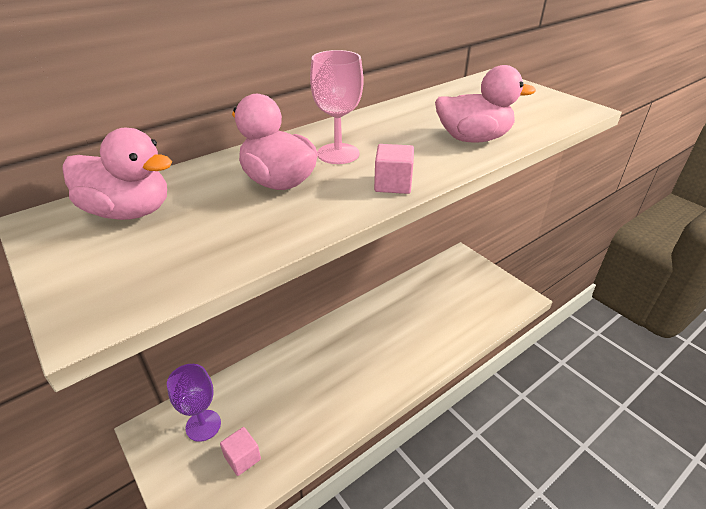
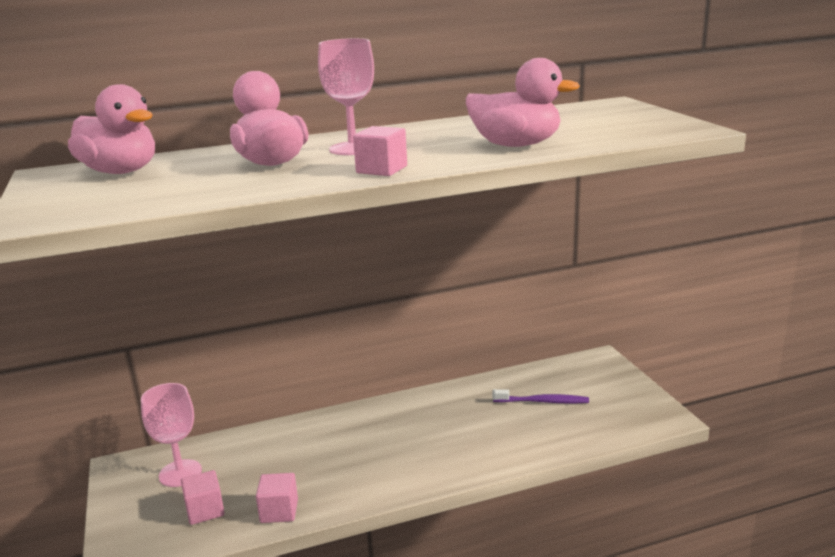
camera: 20 degrees right, 15 degrees down
(203, 425) = (180, 473): purple goblet -> pink goblet
(302, 443) = (279, 511): none -> pink cube
(441, 299) = (542, 401): none -> purple toothbrush

